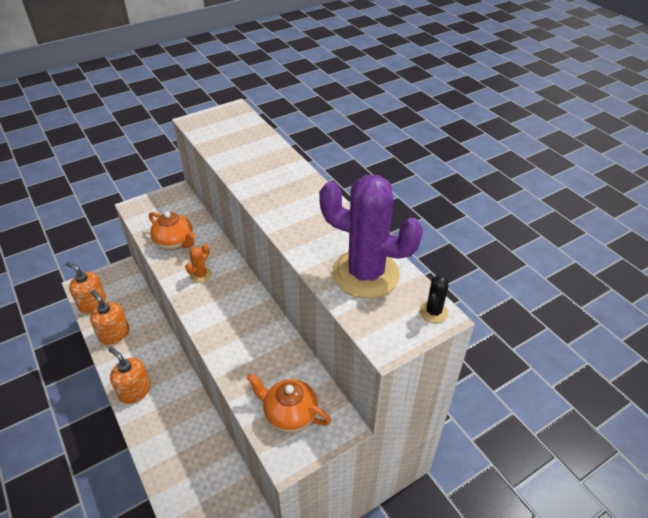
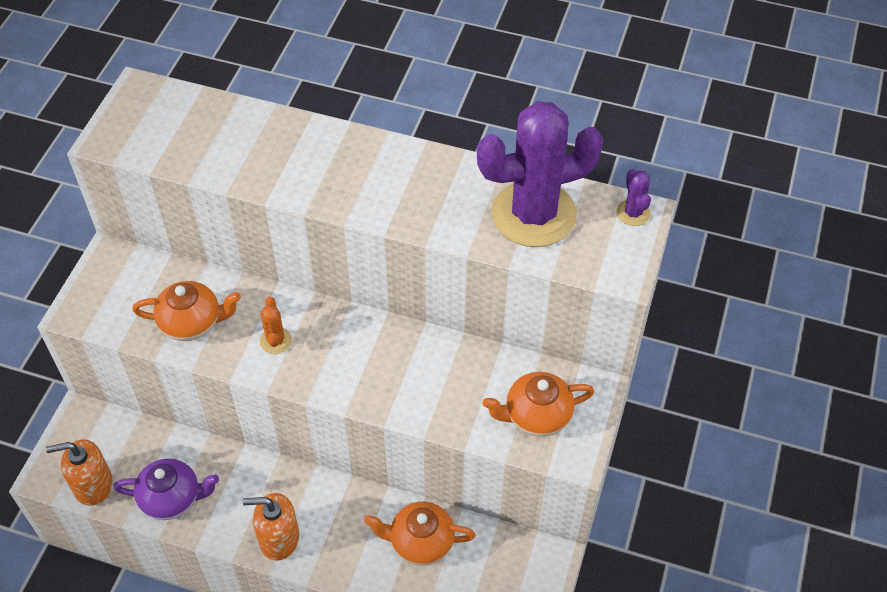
camera: 40 degrees left, 10 degrees up
(114, 334) = (172, 498): orange soap dispenser -> purple teapot
(196, 451) = (420, 542): none -> orange teapot
(433, 312) = (633, 213): black cactus -> purple cactus

